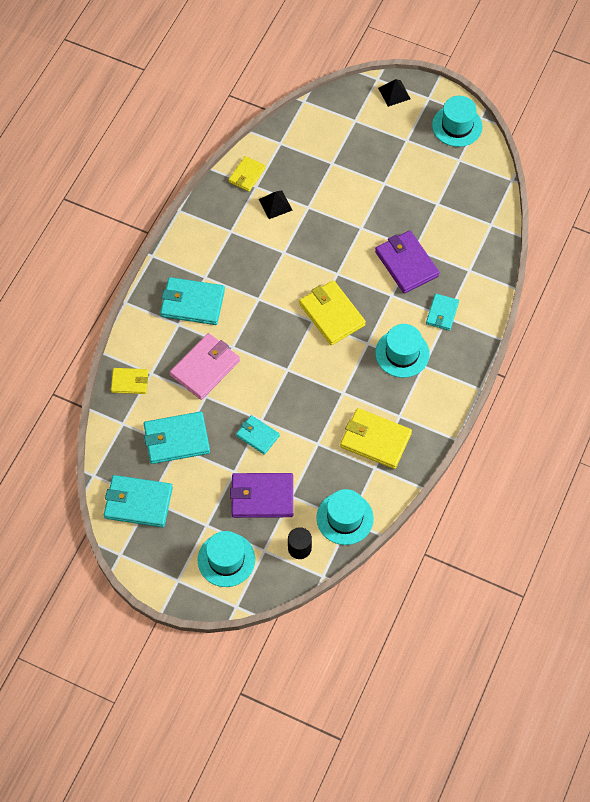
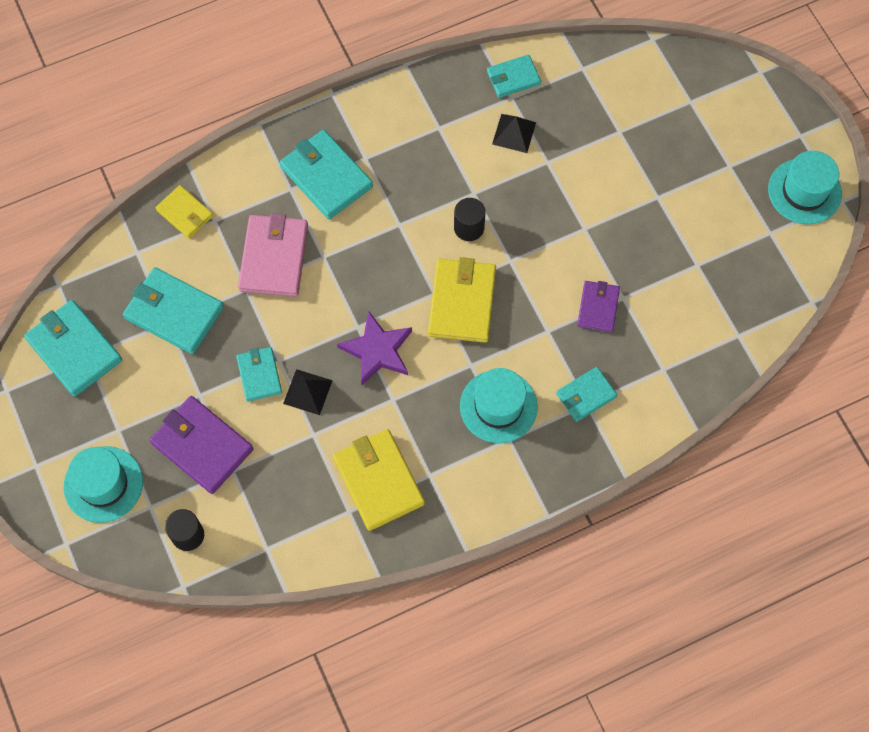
camera: 40 degrees right, 5 degrees up
(205, 368) = (274, 258): pink wallet -> pink wallet turned 75 degrees counterclockwise
(247, 175) = (513, 78): yellow wallet -> turquoise wallet
(298, 272) = (469, 228): none -> black cylinder
(310, 373) = (377, 350): none -> purple star
(345, 518) = (265, 541): turquoise hat -> none
(394, 93) = (765, 102): black pyramid -> black pyramid (307, 392)
(406, 263) = (598, 307): purple wallet -> purple wallet, size x0.60

